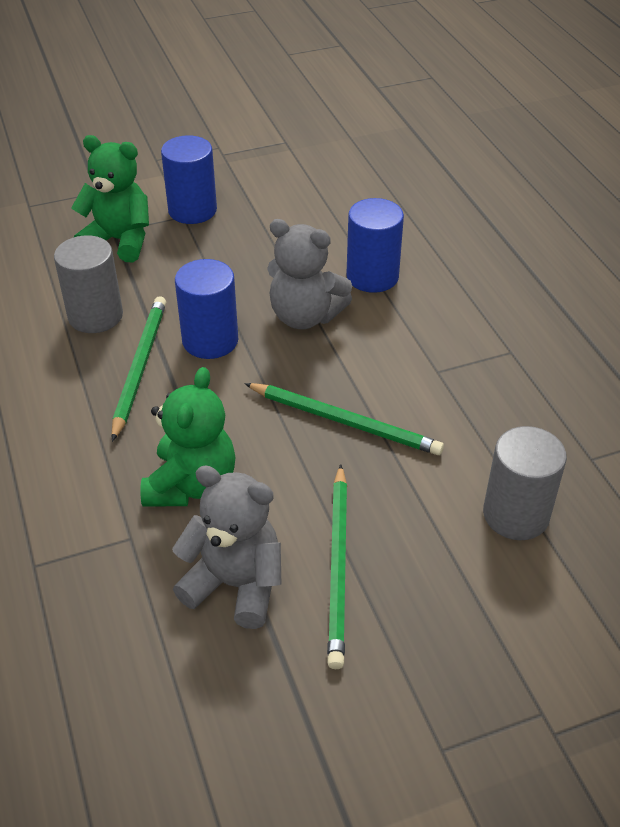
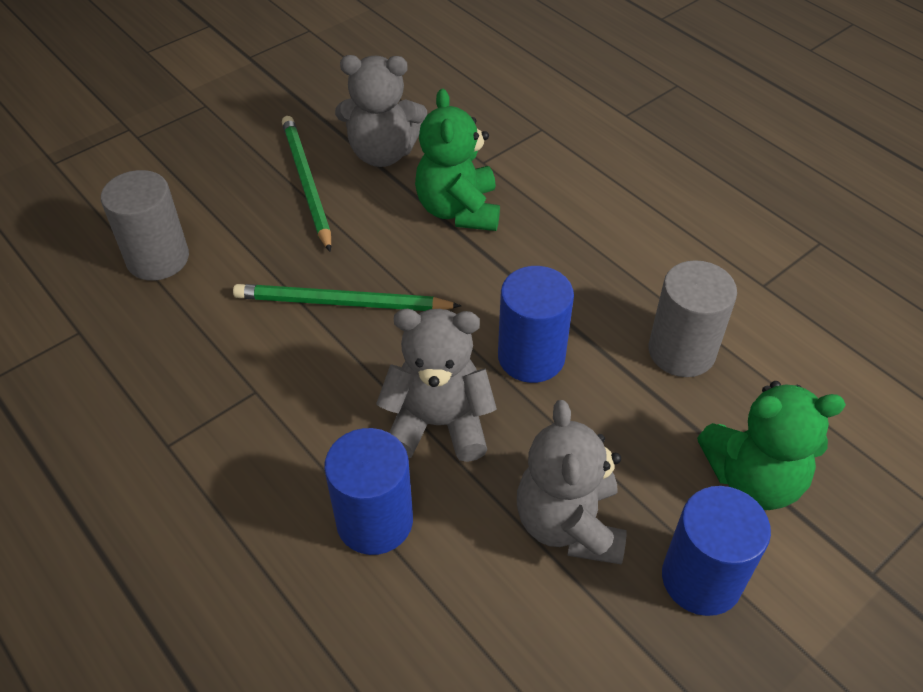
camera: 160 degrees right, 5 degrees up
(140, 367) = (584, 304): green pencil -> none
(250, 248) = (569, 524): none -> grey teddy bear

